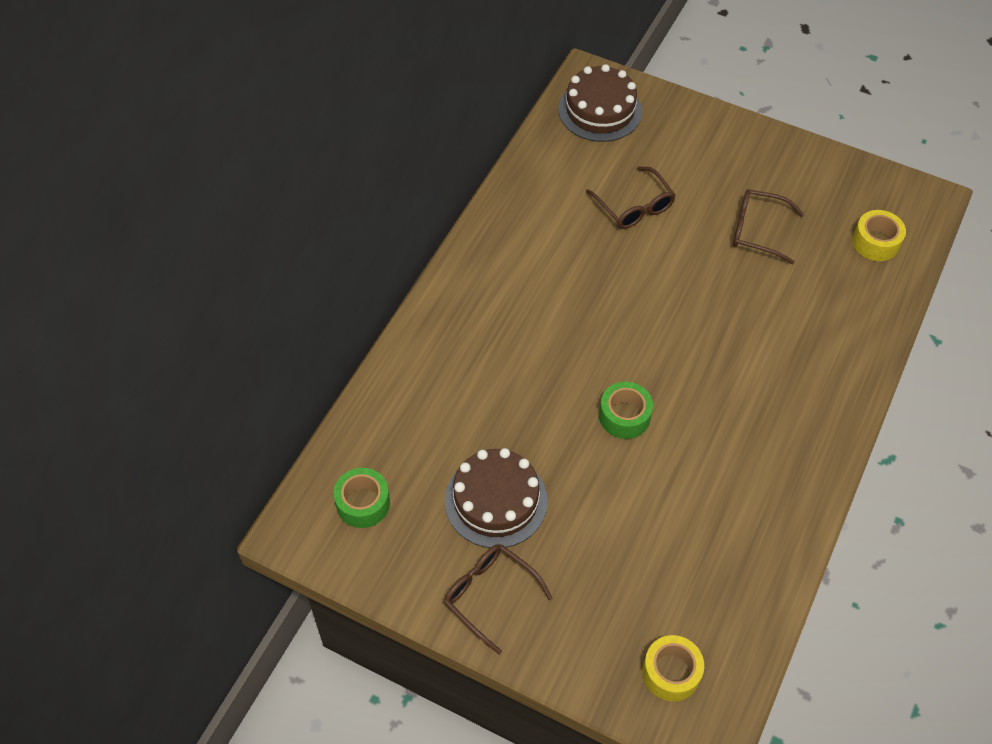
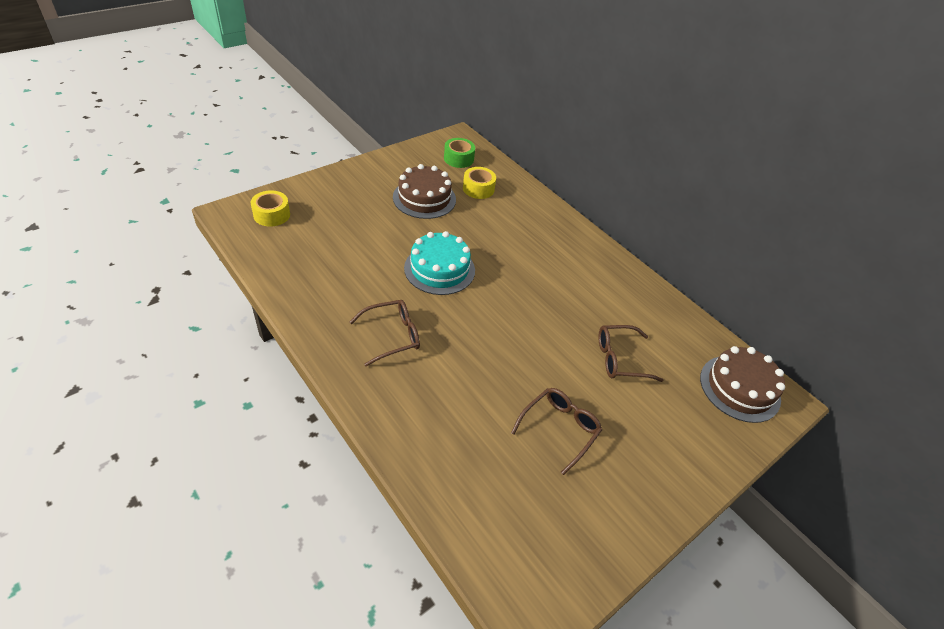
camera: 110 degrees right, 10 degrees down
(489, 595) = (373, 176): brown glasses -> brown glasses (392, 336)
(624, 416) = (439, 269): green tape -> turquoise cake
(875, 242) = (502, 520): yellow tape -> yellow tape (478, 189)

